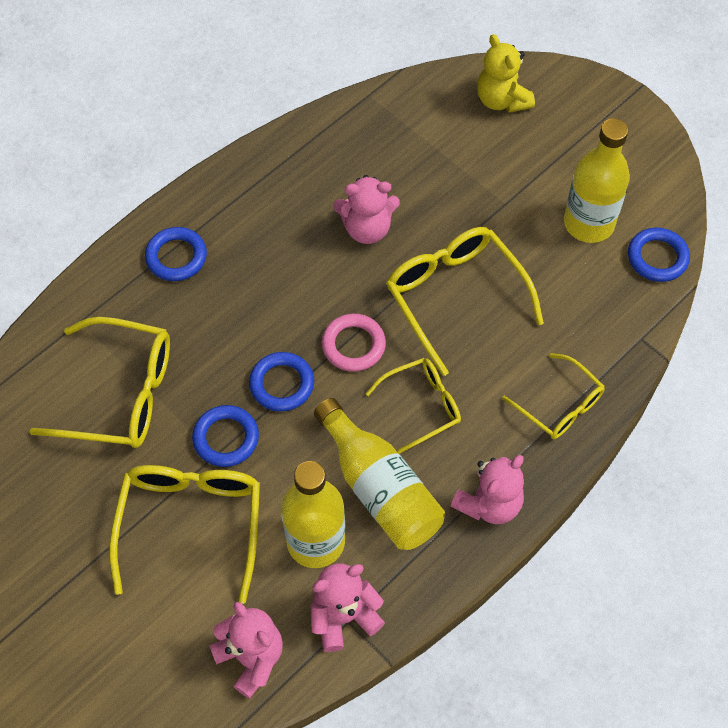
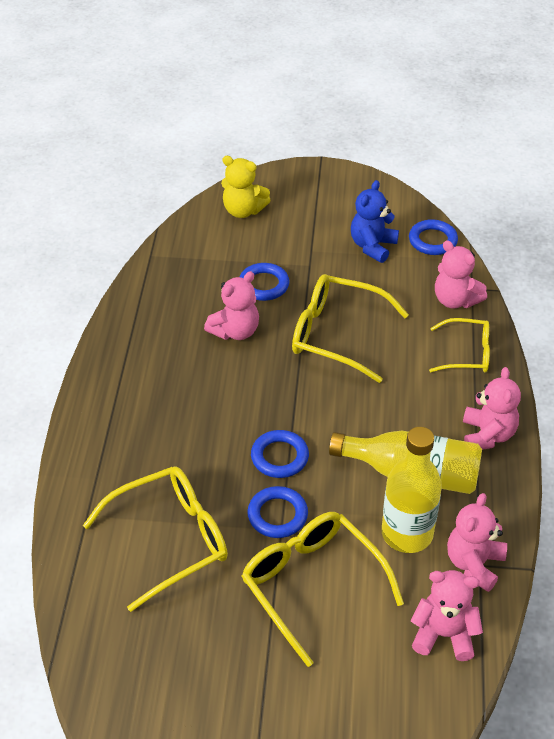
camera: 40 degrees left, 15 degrees down
(176, 257) = (117, 429): blue ring -> blue ring (264, 285)
(353, 345) = (302, 403): pink ring -> none
(422, 406) = (385, 409): yellow glasses -> none
(588, 223) = (372, 246): yellow bottle -> blue teddy bear
(610, 340) = (455, 300): none -> pink teddy bear

